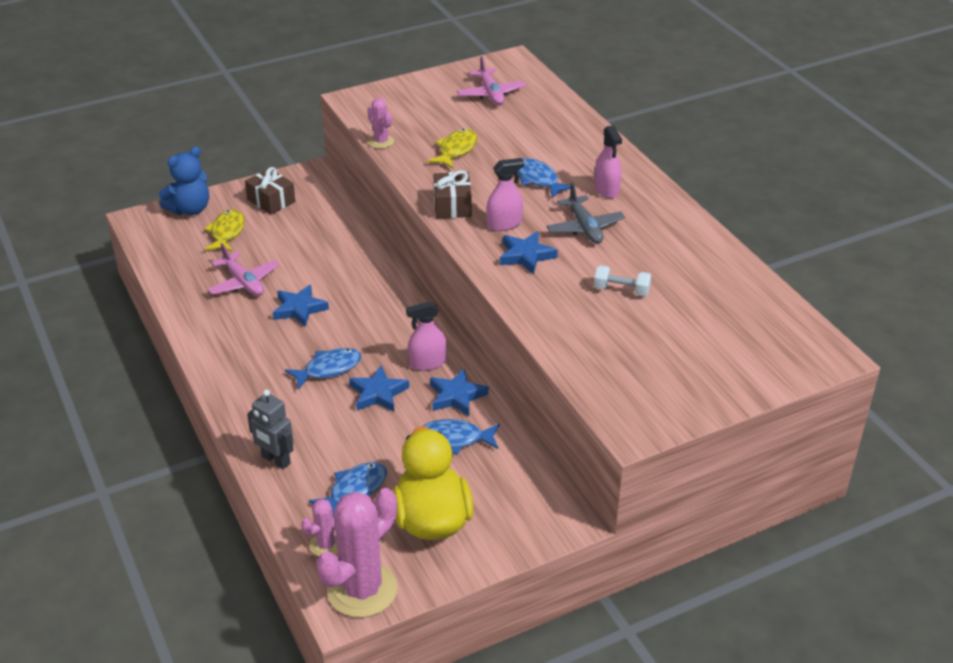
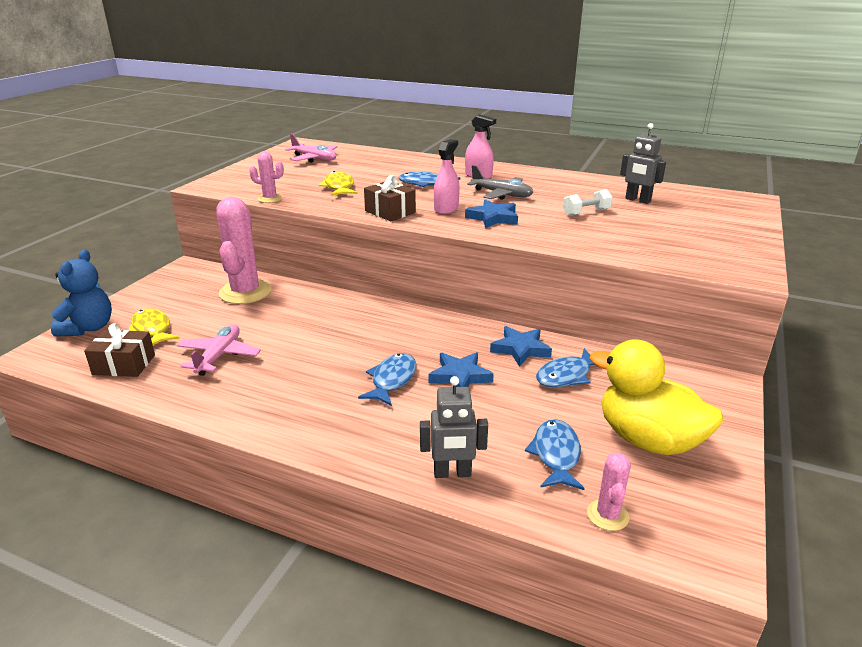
camera: 40 degrees left, 10 degrees down
(243, 282) = (219, 356): pink plane -> pink plane turned 90 degrees counterclockwise
(271, 201) = (170, 295): brown gift -> brown gift (124, 364)
(299, 309) = (302, 352): blue star -> none
(362, 590) = (697, 532): pink cactus -> pink cactus (245, 292)
(427, 363) = (464, 339): pink spray bottle -> none
(704, 298) = (637, 200): none -> grey robot

